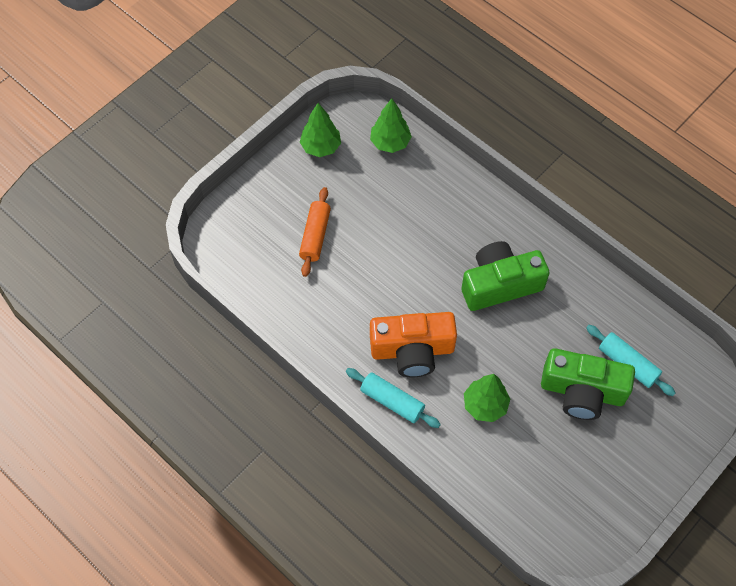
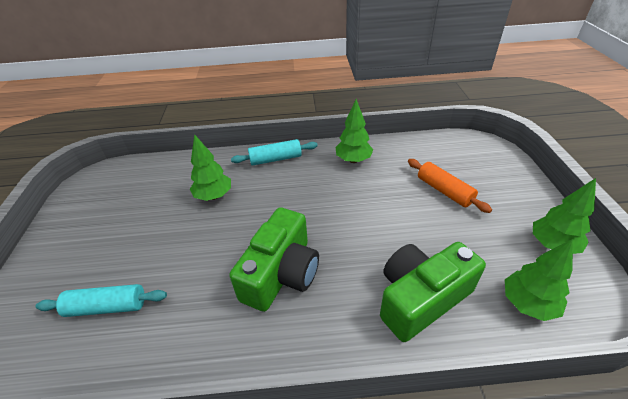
camera: 135 degrees right, 20 degrees down
(332, 331) = (353, 160): none -> green tree
(412, 350) = (295, 186): orange camera -> none
(582, 391) = (141, 255): green camera -> green camera (421, 298)

